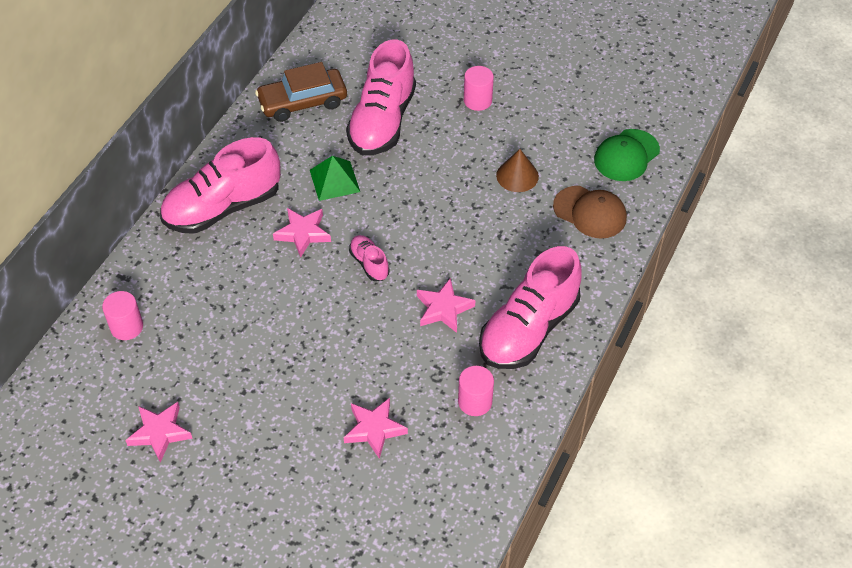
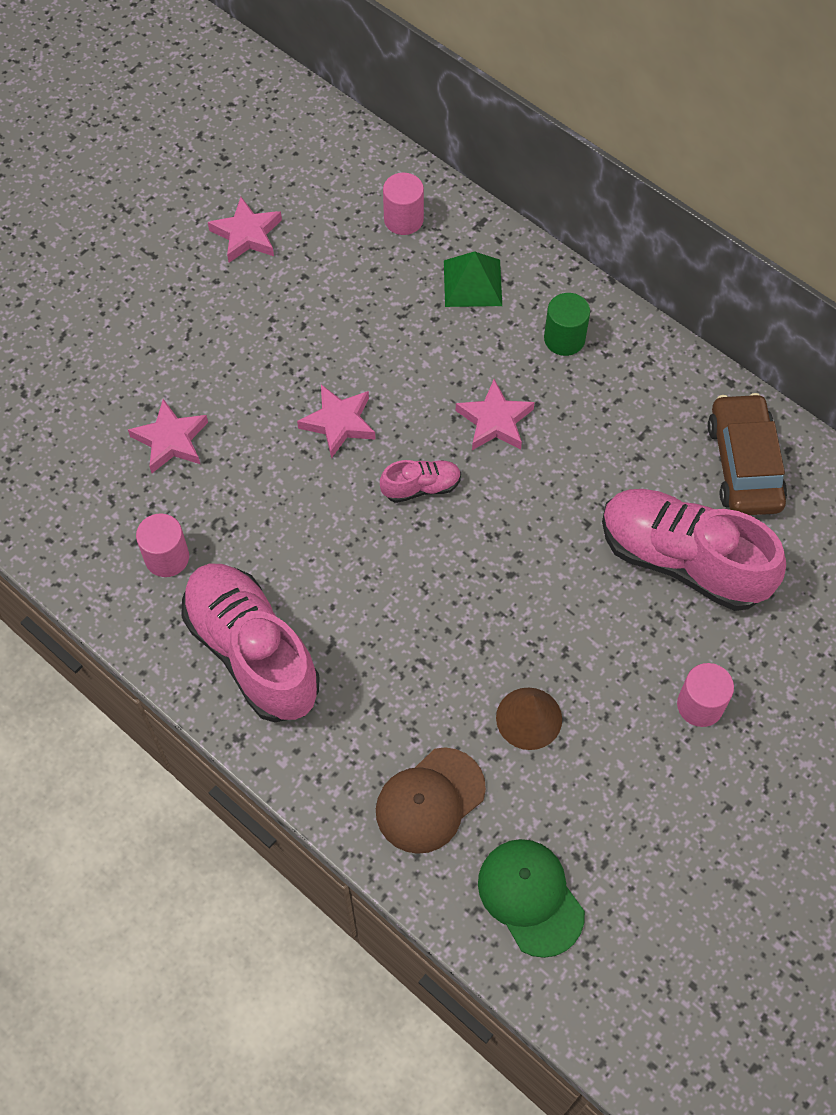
camera: 105 degrees right, 10 degrees up
(223, 208) = (564, 339): pink shoe -> green cylinder
(334, 180) = (579, 475): green pyramid -> green pyramid (472, 283)
(443, 309) = (319, 557): pink star -> pink star (339, 423)

